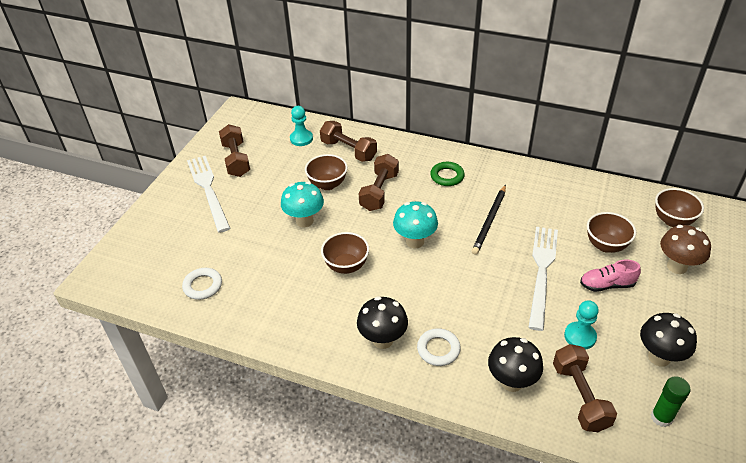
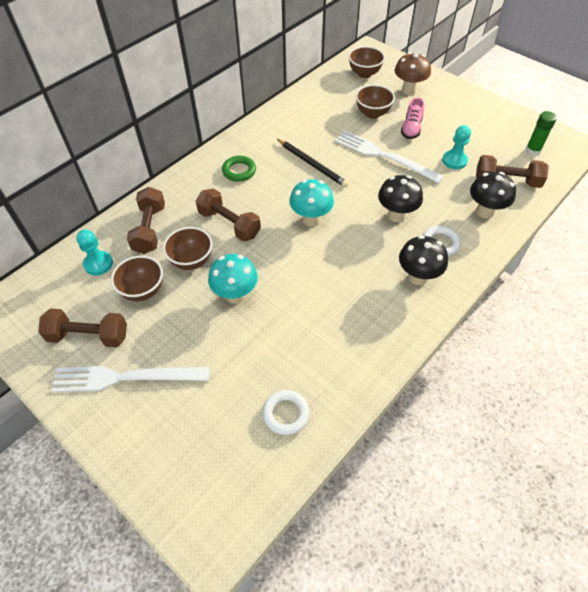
camera: 70 degrees left, 10 degrees up
(346, 266) = (317, 278): brown bowl -> brown bowl (143, 291)
(348, 150) = (150, 229): brown dumbbell -> brown dumbbell turned 60 degrees counterclockwise
(659, 357) = (484, 131): black mushroom -> black mushroom (396, 215)

